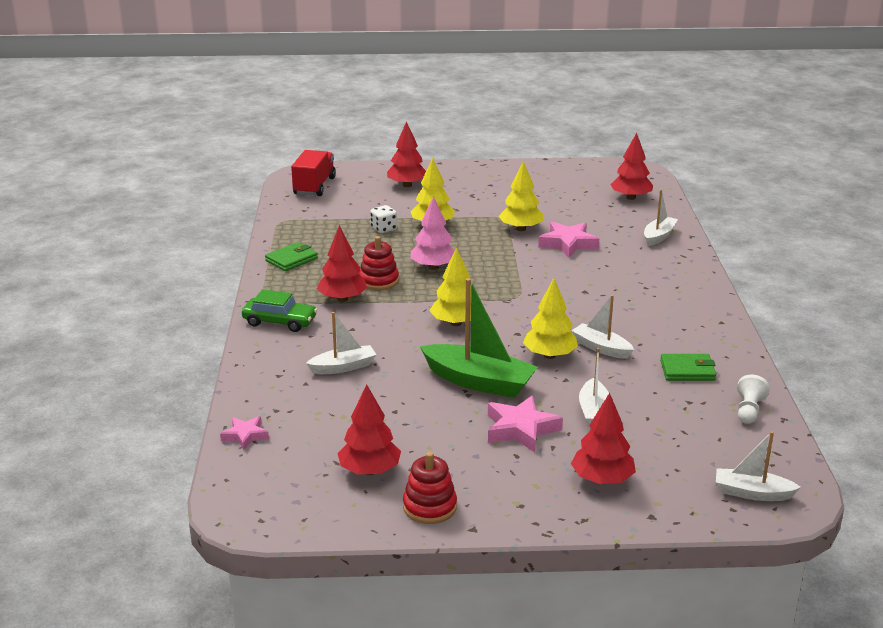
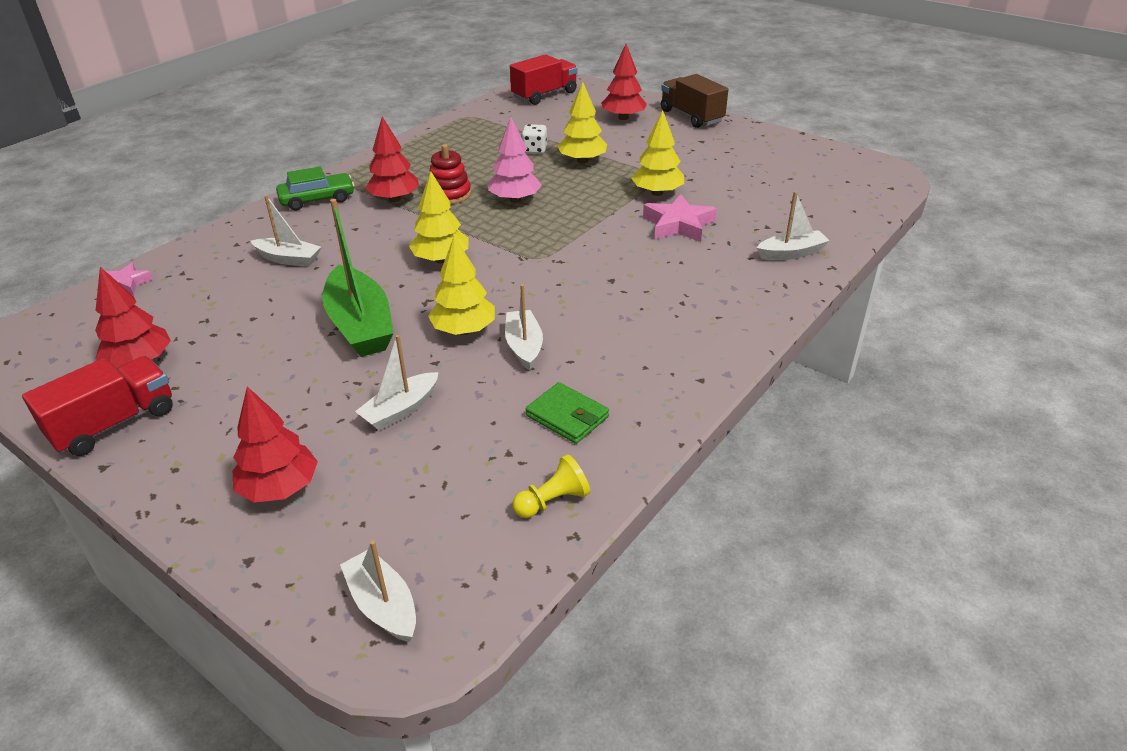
camera: 40 degrees right, 10 degrees up
(280, 322) = (317, 199): green car -> green car turned 75 degrees counterclockwise
(291, 259) = (418, 150): green wallet -> none
(430, 507) = (114, 424): red stacking toy -> red truck
(454, 169) = (691, 116): none -> brown truck
(521, 429) = (309, 391): pink star -> none
(631, 197) = (829, 201): red tree -> none
(749, 410) = (552, 501): white pawn -> yellow pawn

